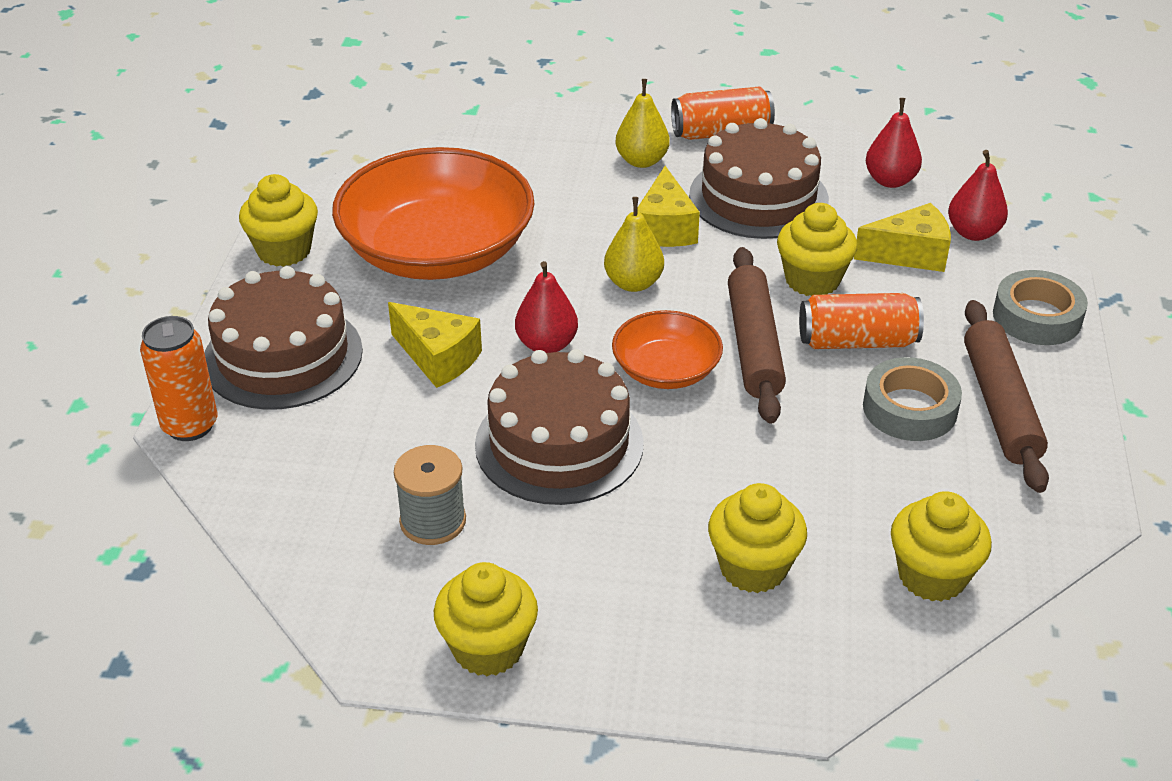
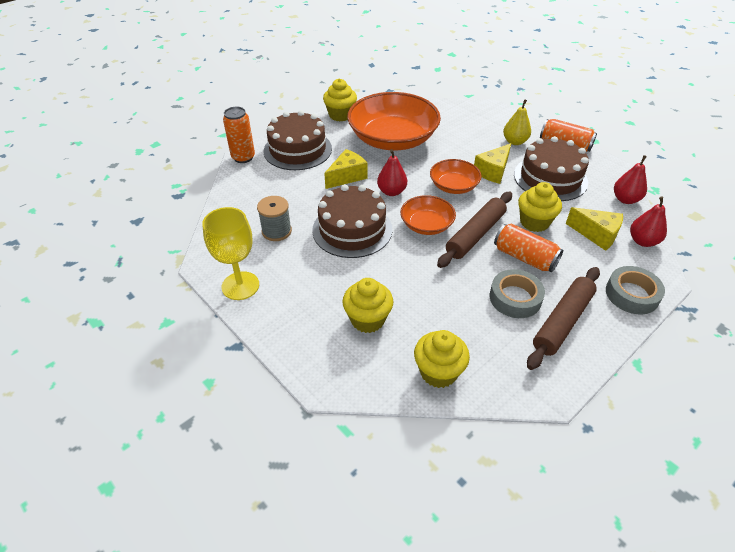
camera: 40 degrees right, 5 degrees up
(438, 358) = (347, 176): yellow cheese -> yellow cheese turned 120 degrees counterclockwise
(488, 648) = (240, 286): yellow cupcake -> yellow goblet
(633, 283) = (453, 186): yellow pear -> orange bowl

